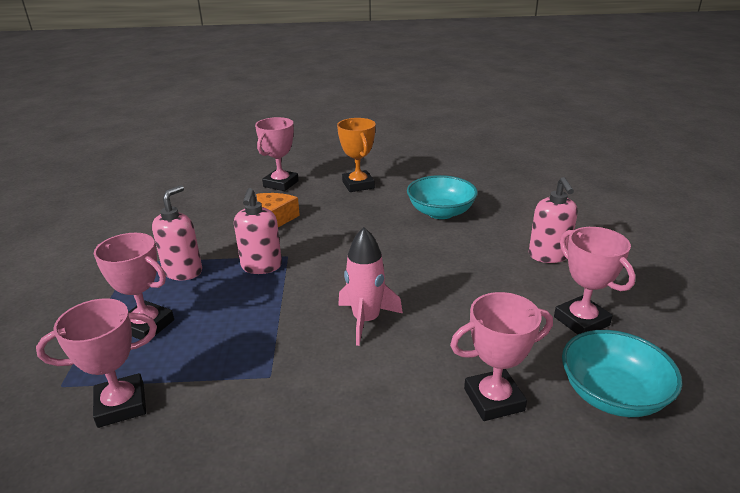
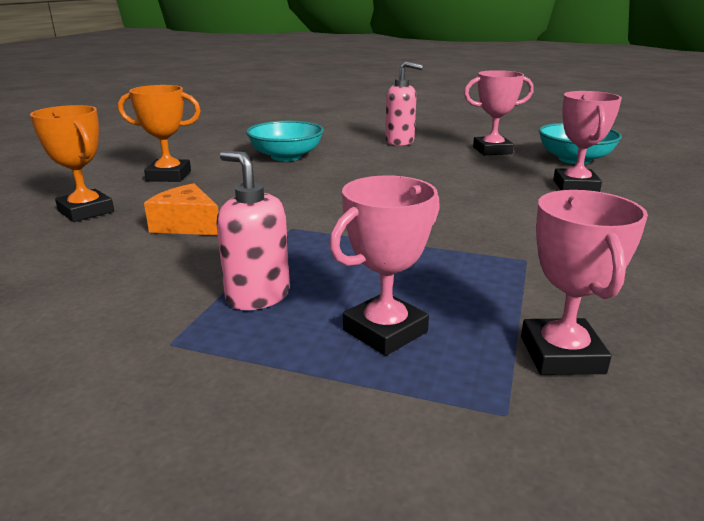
camera: 70 degrees left, 5 degrees down
(261, 266) = (301, 244): pink soap dispenser -> none
(281, 184) = (86, 211): pink trophy -> orange trophy
(366, 320) = (452, 208): pink rocket -> none

